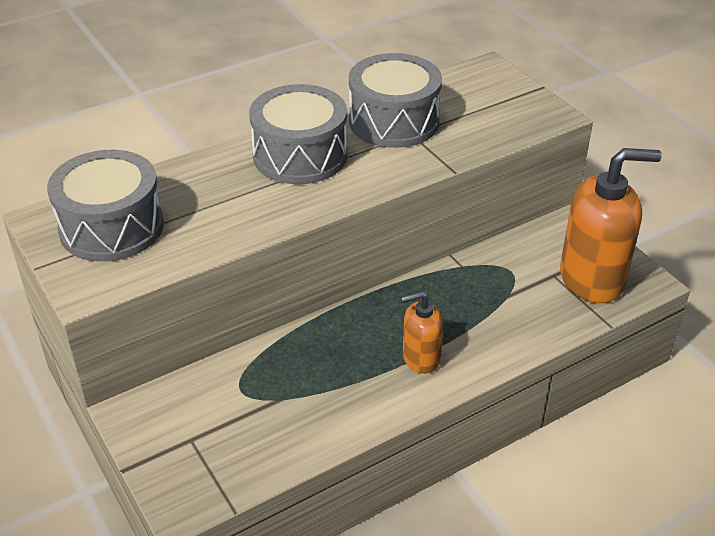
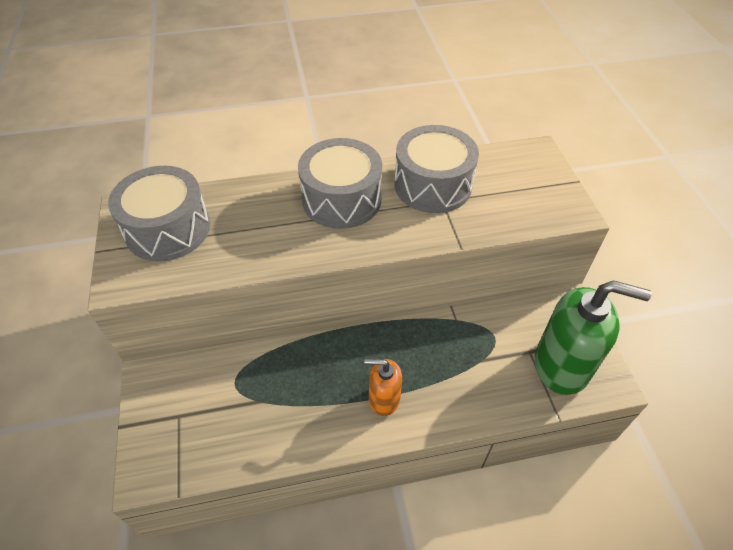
camera: 20 degrees right, 10 degrees up
(592, 279) = (562, 365): orange soap dispenser -> green soap dispenser

